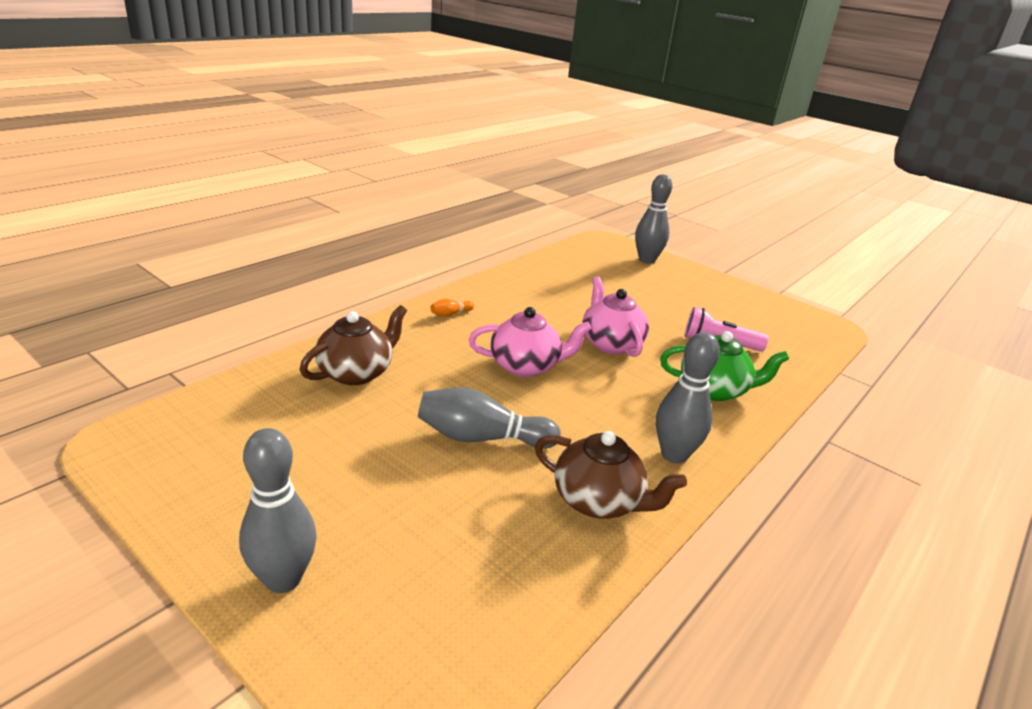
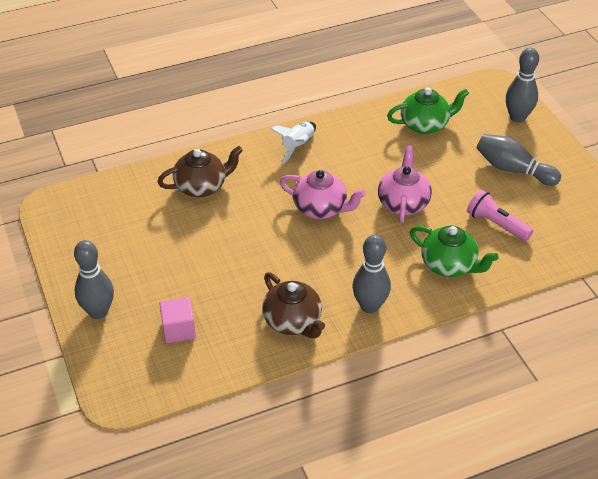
camera: 30 degrees right, 15 degrees up
(441, 564) = (178, 329): none -> pink cube
(450, 314) = (298, 146): orange bowling pin -> white rocket
(481, 438) = (251, 258): grey bowling pin -> grey bowling pin (513, 169)
(569, 276) = (425, 124): none -> green teapot

